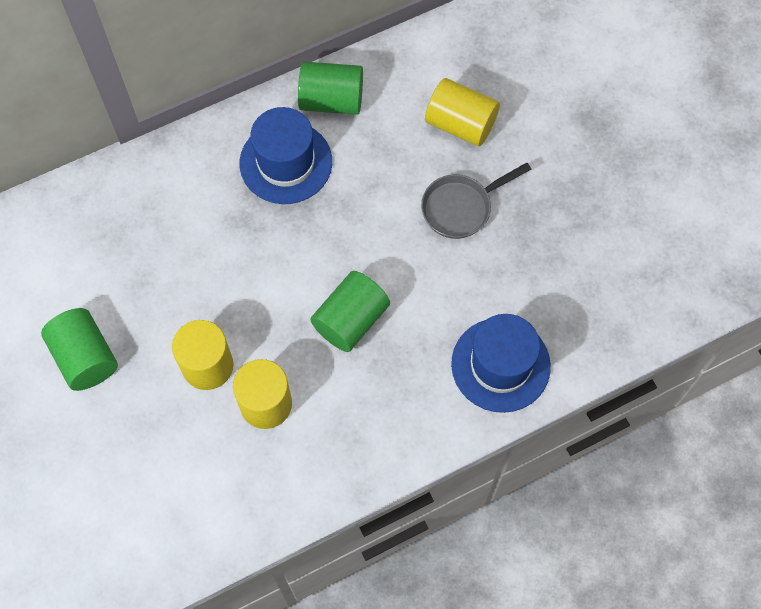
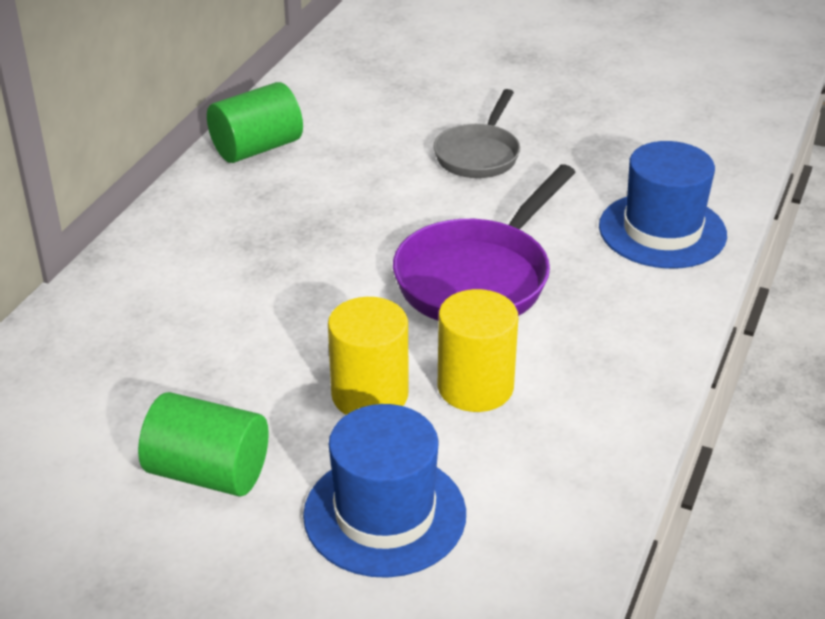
camera: 40 degrees left, 30 degrees down
(286, 162) = (262, 207): blue hat -> blue hat (384, 514)
(350, 320) = (478, 277): green cylinder -> purple pan
(460, 124) = (405, 108): yellow cylinder -> none

